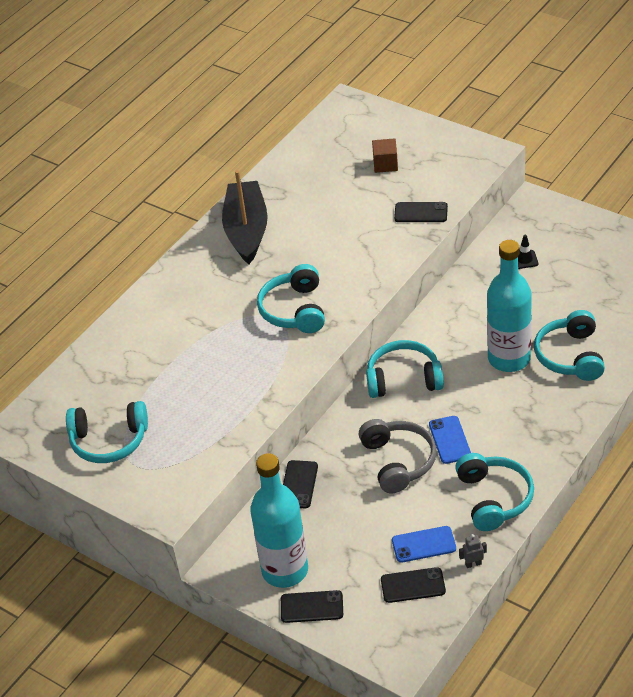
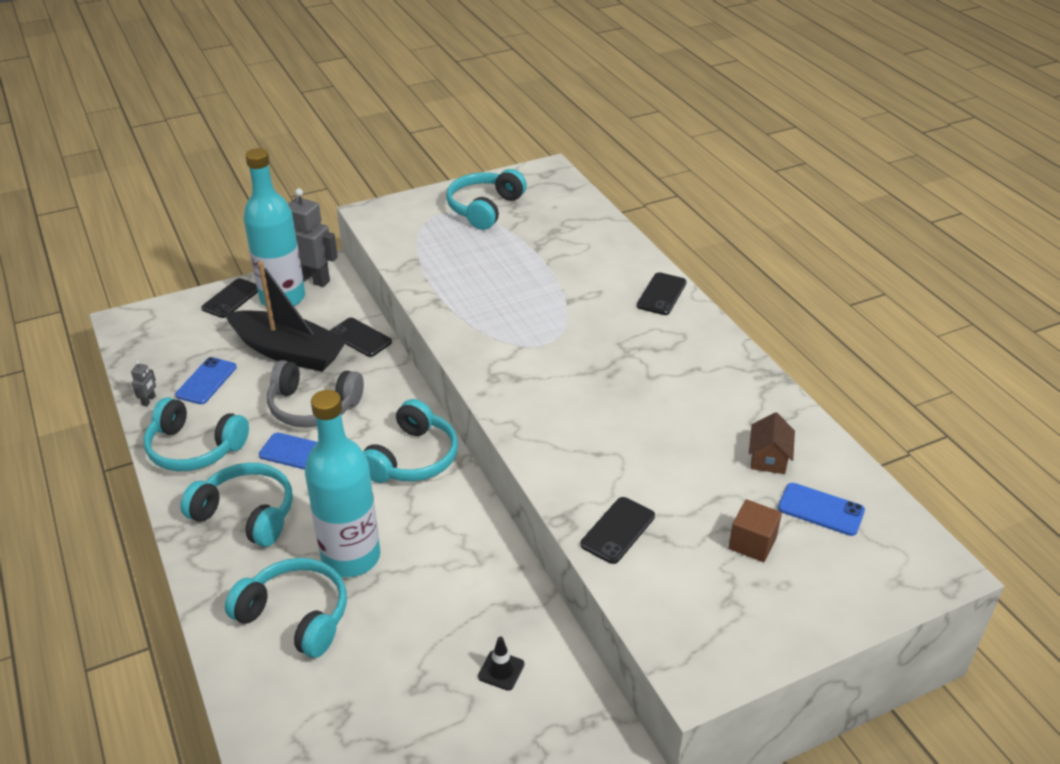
camera: 115 degrees right, 5 degrees down
(243, 567) = (313, 279): none -> grey robot
(247, 230) = (710, 374): black boat -> black boat (289, 352)
(294, 310) = (541, 360): turquoise headphones -> turquoise headphones (246, 514)
(310, 181) = (768, 458): none -> brown house
(337, 150) = (820, 509): none -> blue phone
(413, 585) = (177, 357): black phone -> black phone (661, 294)

